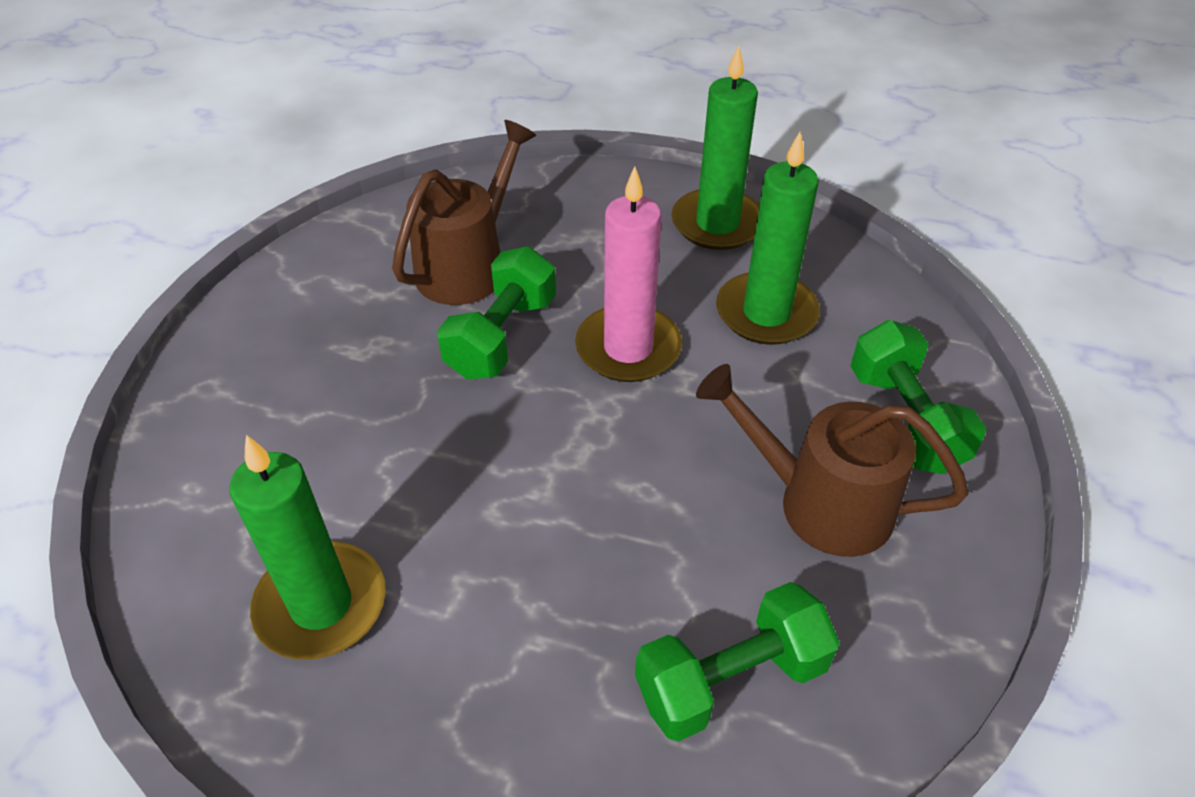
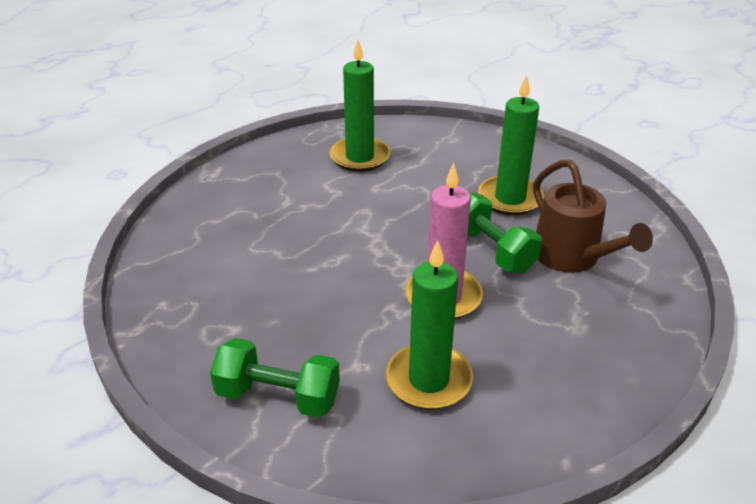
camera: 120 degrees right, 10 degrees down
(717, 224) = (554, 405): green candle -> green candle (510, 198)
(731, 680) = (211, 245): green dumbbell -> none
(819, 502) = (262, 321): brown watering can -> none

